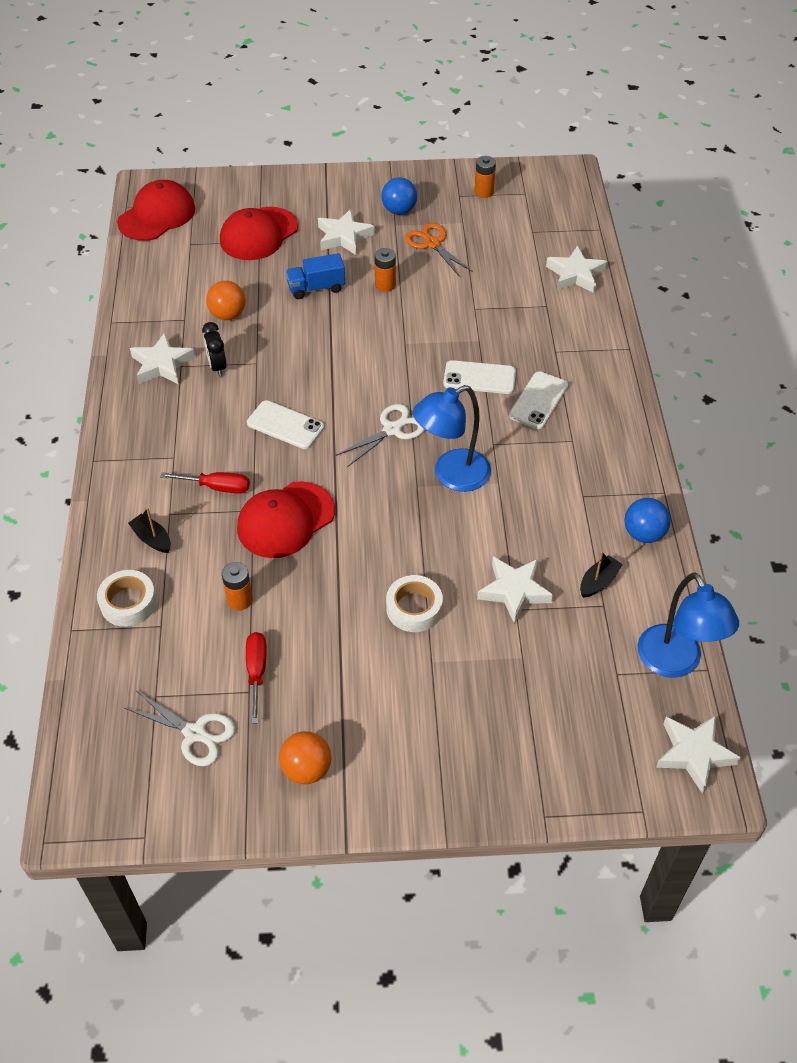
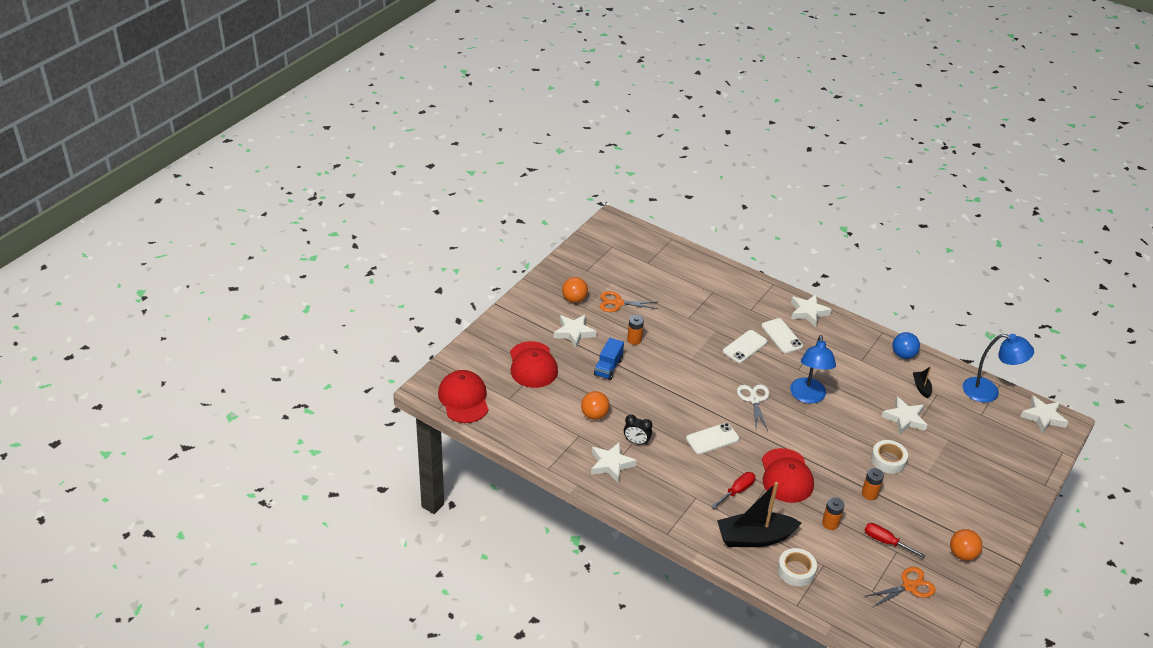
camera: 55 degrees left, 10 degrees down
(152, 539) = (754, 537): black boat -> black boat, size x2.19
(194, 733) = (909, 586): white scissors -> orange scissors
(399, 210) = (574, 299): blue ball -> orange ball
(484, 192) = (594, 260): orange battery -> orange battery (869, 494)
(575, 274) = (699, 268): white star -> white star (808, 312)

